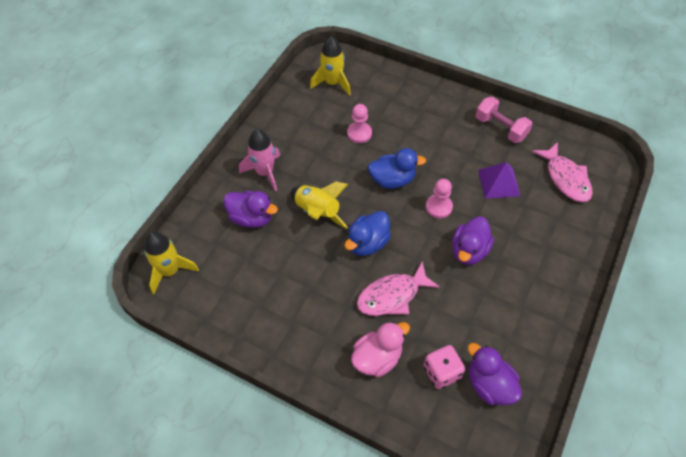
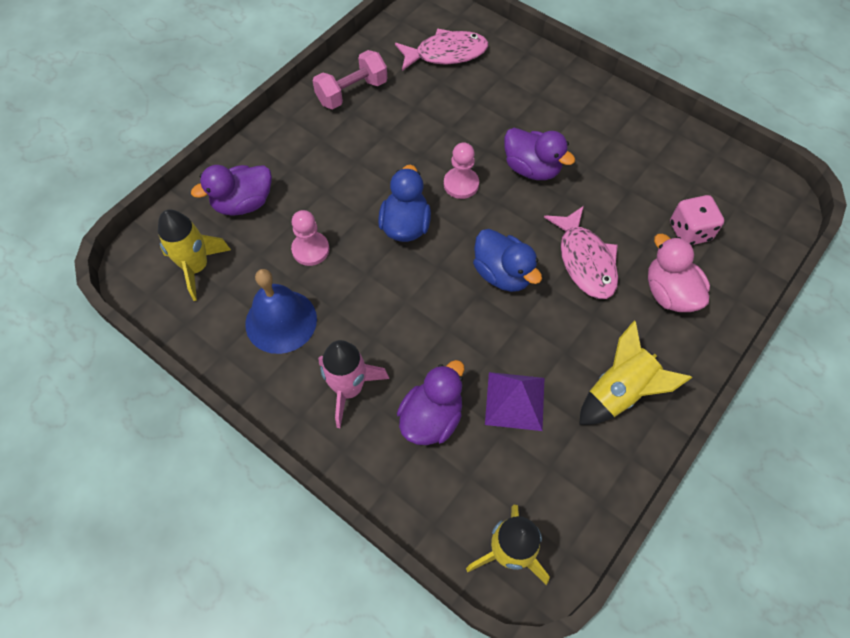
camera: 80 degrees left, 5 degrees up
(304, 130) = (281, 321): none -> blue bell
(317, 212) = (440, 326): yellow rocket -> yellow rocket (620, 392)
(489, 385) = (705, 191): purple duck -> purple duck (243, 203)
(499, 182) = (437, 115): purple pyramid -> purple pyramid (515, 400)

